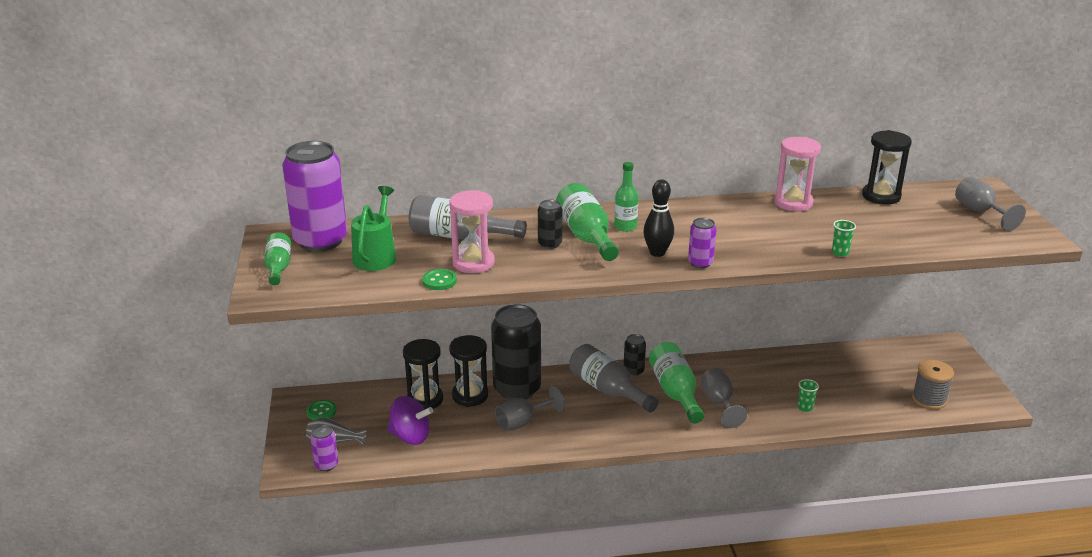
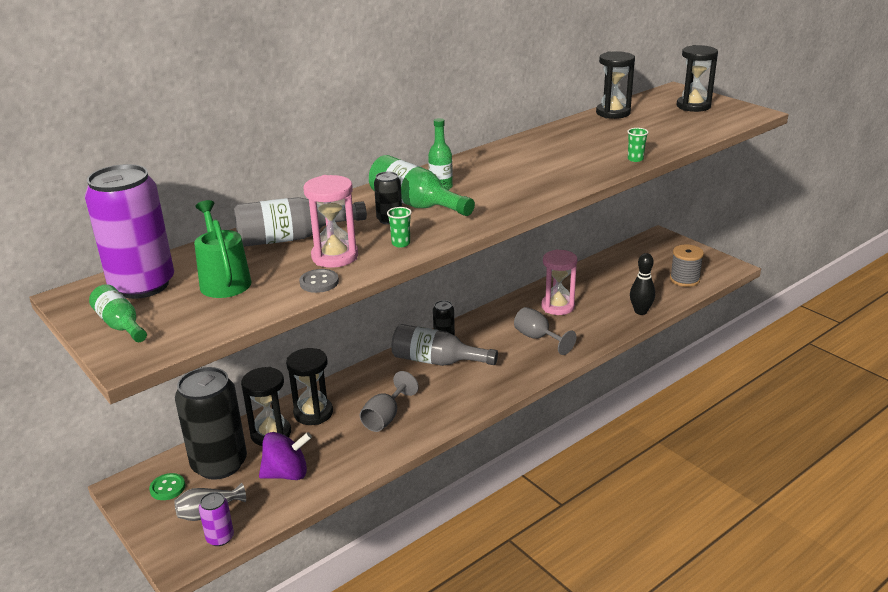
camera: 30 degrees left, 0 degrees up
(439, 281) = (319, 282): green button -> grey button
(517, 389) = (353, 390): black can -> black can (219, 464)
(657, 253) = (494, 199): black bowling pin -> black bowling pin (640, 311)
(675, 392) = (495, 342): green bottle -> none
(700, 263) = (539, 197): purple can -> none
(793, 203) = (555, 134): pink hourglass -> pink hourglass (557, 306)
(805, 407) = (605, 317): green cup -> green cup (401, 243)
(980, 212) = (693, 106): grey goblet -> black hourglass

